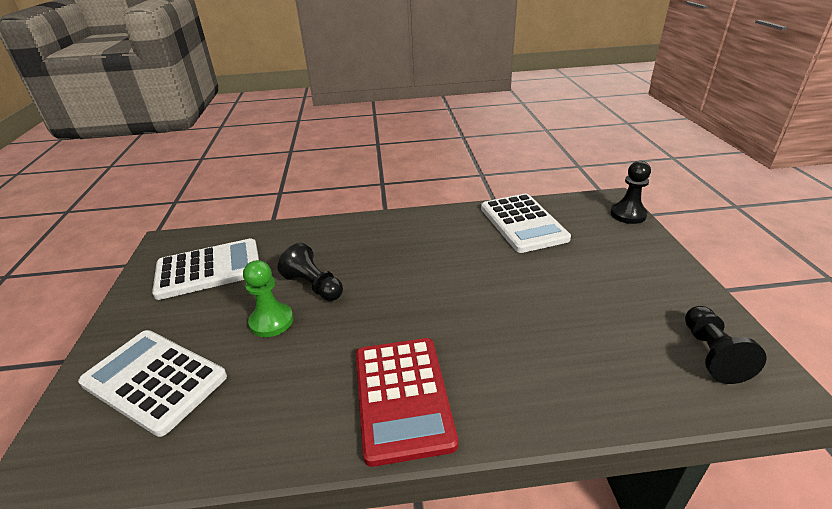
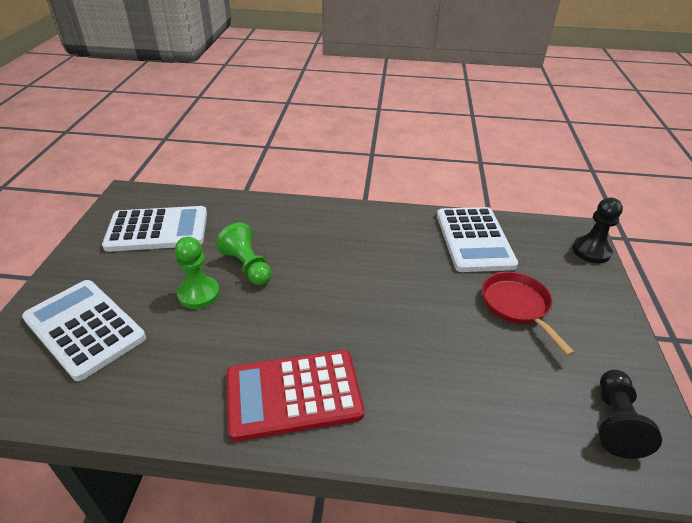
camera: 10 degrees right, 5 degrees up
(314, 286) = (247, 266): black pawn -> green pawn
(402, 397) = (293, 394): red calculator -> red calculator turned 75 degrees clockwise
(584, 272) = (517, 306): none -> red pan

